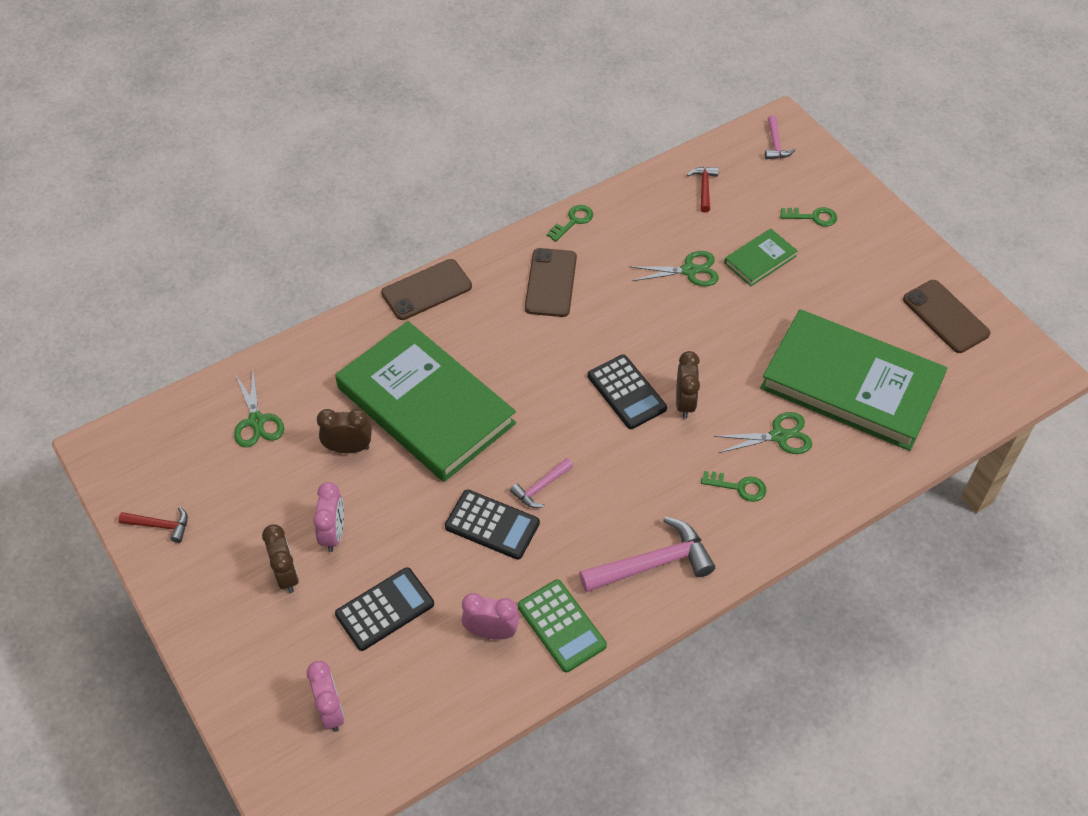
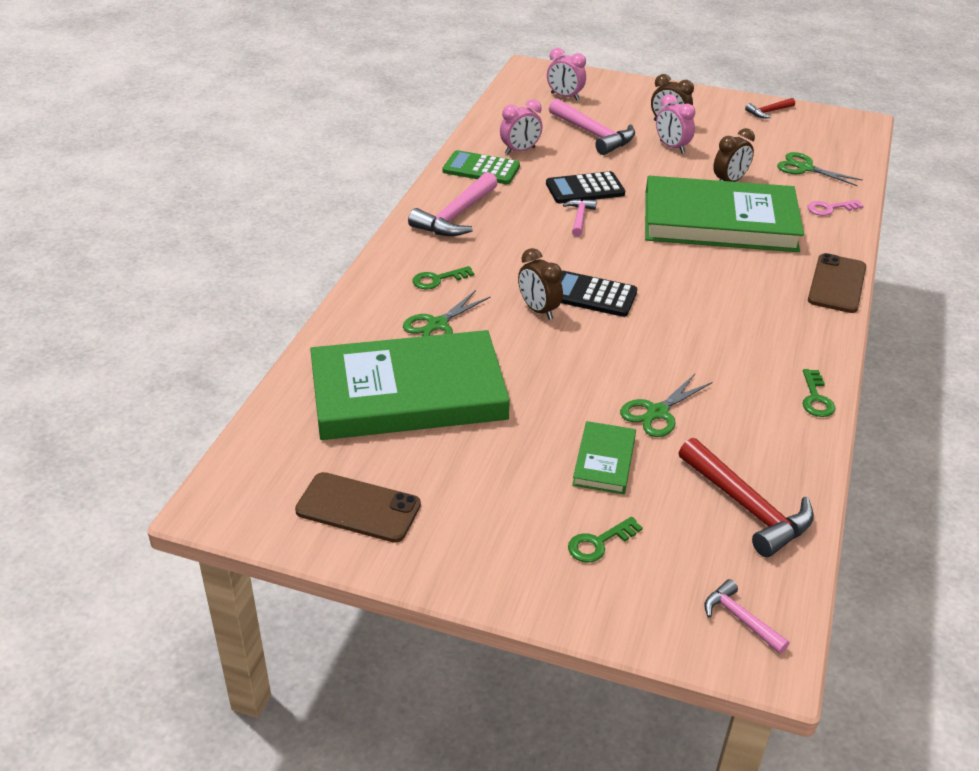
camera: 140 degrees right, 15 degrees down
(313, 361) = (830, 208): none -> pink key
(384, 609) = (594, 135): black calculator -> pink hammer
(551, 283) = (757, 338): brown phone -> none
(704, 188) = (747, 507): red hammer -> red hammer, size x1.86

